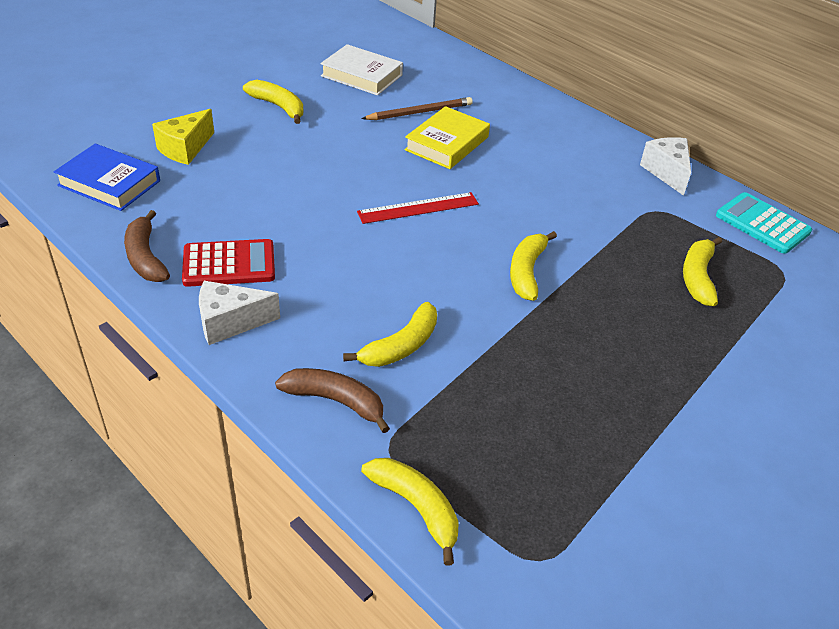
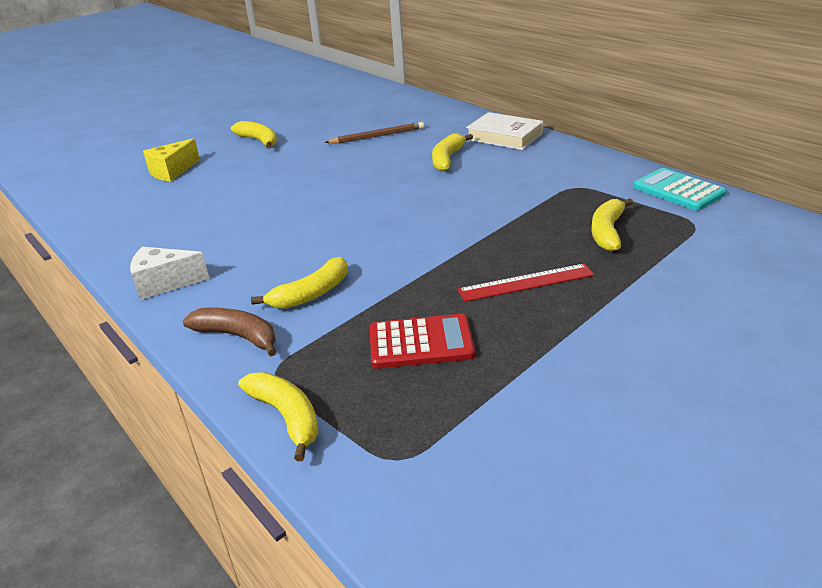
camera: 10 degrees right, 10 degrees down
(109, 183) = (102, 197): blue book -> none
(145, 257) = (111, 243): brown banana -> none
(229, 264) = (179, 244): red calculator -> red calculator (421, 343)
(362, 75) = (335, 117): white book -> white book (504, 136)
(418, 208) = (357, 197): red ruler -> red ruler (526, 282)
(447, 143) = (395, 154): yellow book -> none
(526, 272) = (443, 236): yellow banana -> yellow banana (447, 159)
(667, 172) = (591, 161): white cheese -> none

